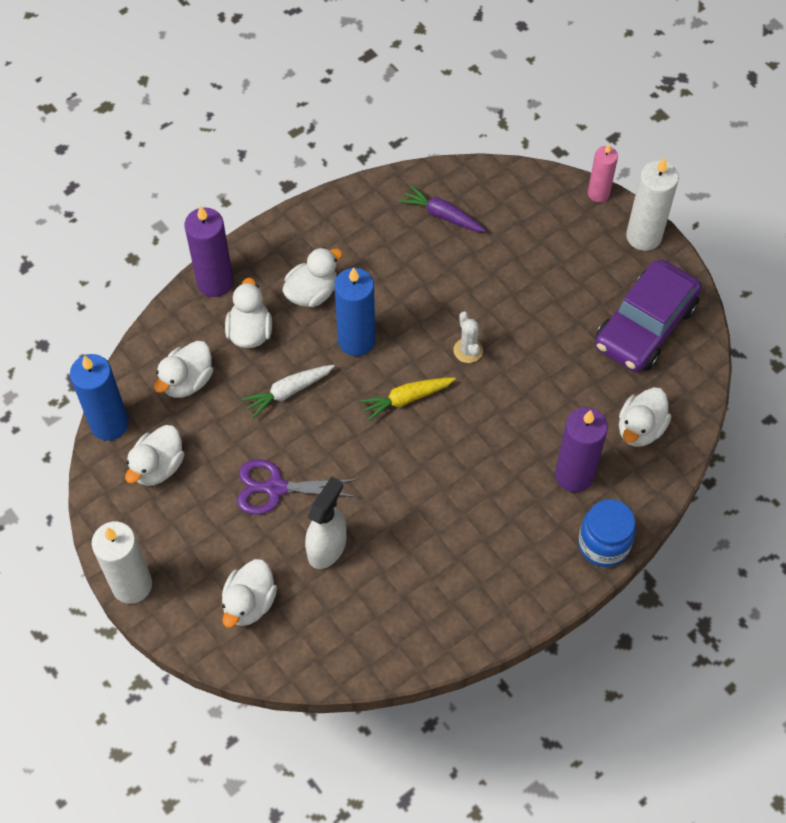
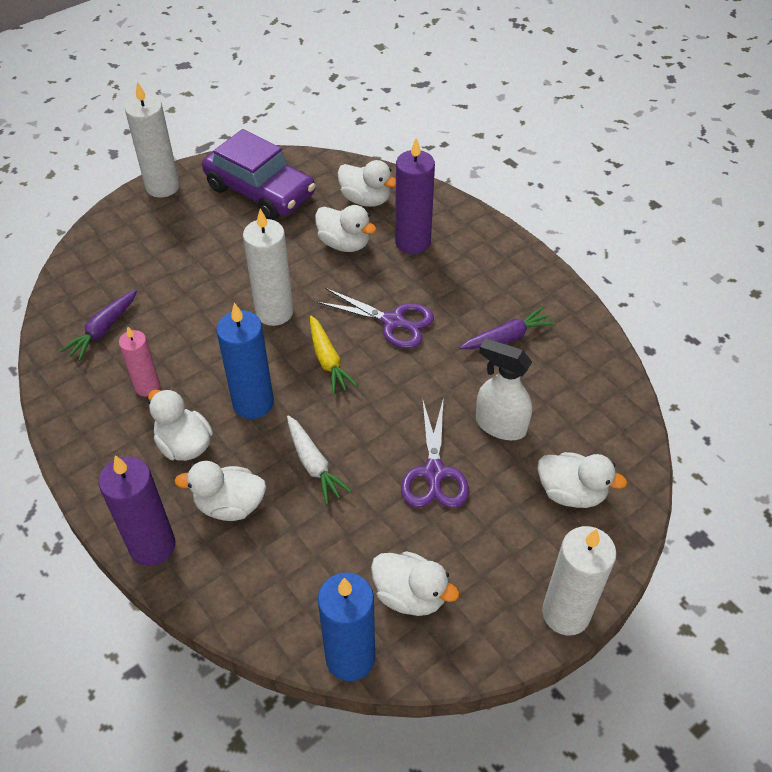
camera: 90 degrees left, 10 degrees down
(187, 381) = (293, 570): white duck -> white duck (344, 244)
(438, 561) = (507, 337): none -> purple carrot
(457, 456) = (393, 322): none -> purple scissors
(468, 350) = (274, 312): white cactus -> white candle
(598, 193) = (106, 213): pink candle -> pink candle (147, 386)
(603, 544) = (479, 227): blue jar -> none

